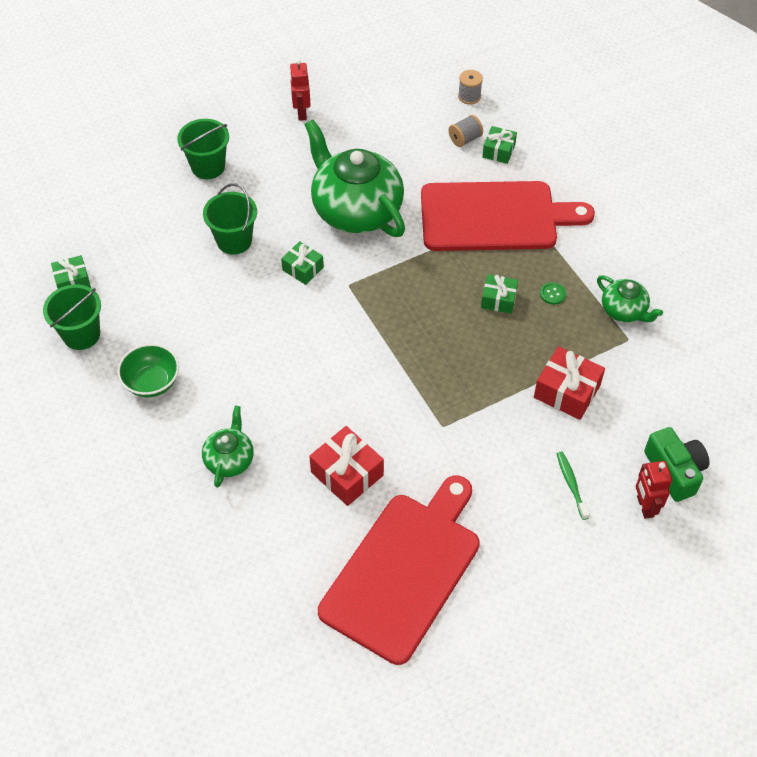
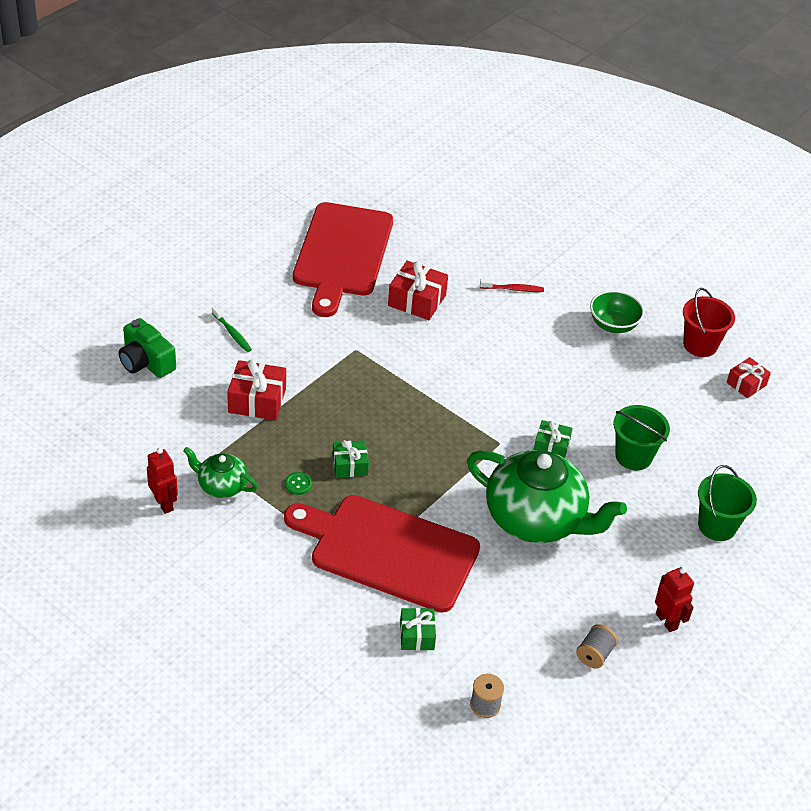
camera: 155 degrees right, 10 degrees down
(73, 281) = (746, 384): green gift -> red gift
(81, 335) = (700, 345): green bucket -> red bucket
(229, 459) = (513, 289): green teapot -> red toothbrush
(465, 139) = (462, 640): grey spool -> grey spool (594, 654)
(495, 217) = (388, 551): red cutting board -> red cutting board turned 45 degrees clockwise
(644, 507) = (167, 332): red robot -> red robot (164, 504)

